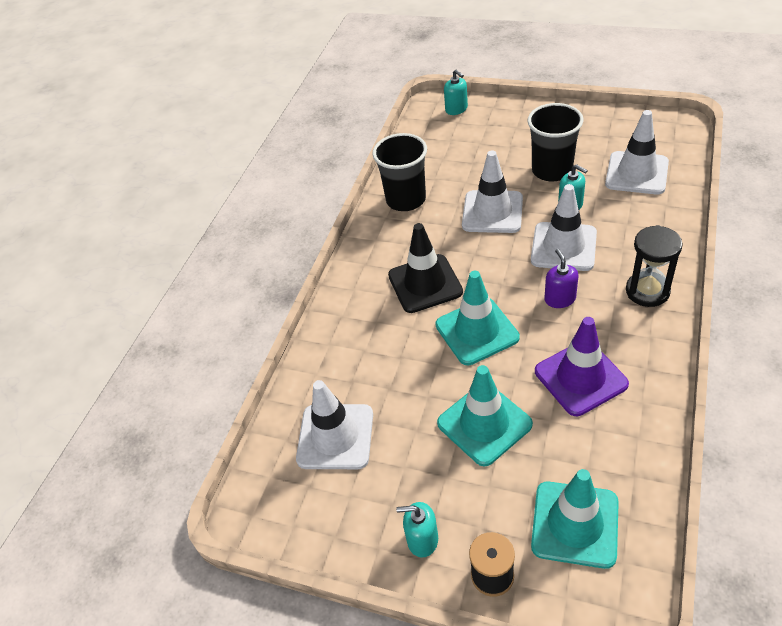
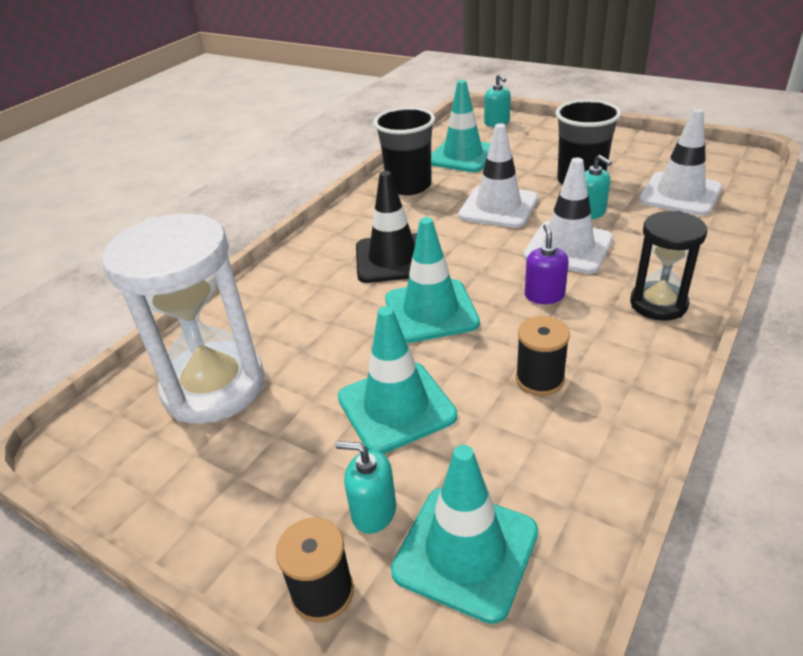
camera: 10 degrees right, 10 degrees down
(335, 436) = (214, 387): white traffic cone -> white hourglass
(422, 539) = (254, 524): turquoise soap dispenser -> turquoise soap dispenser (373, 511)
(440, 156) = (462, 156): none -> turquoise traffic cone
(580, 378) = (539, 379): purple traffic cone -> black spool

